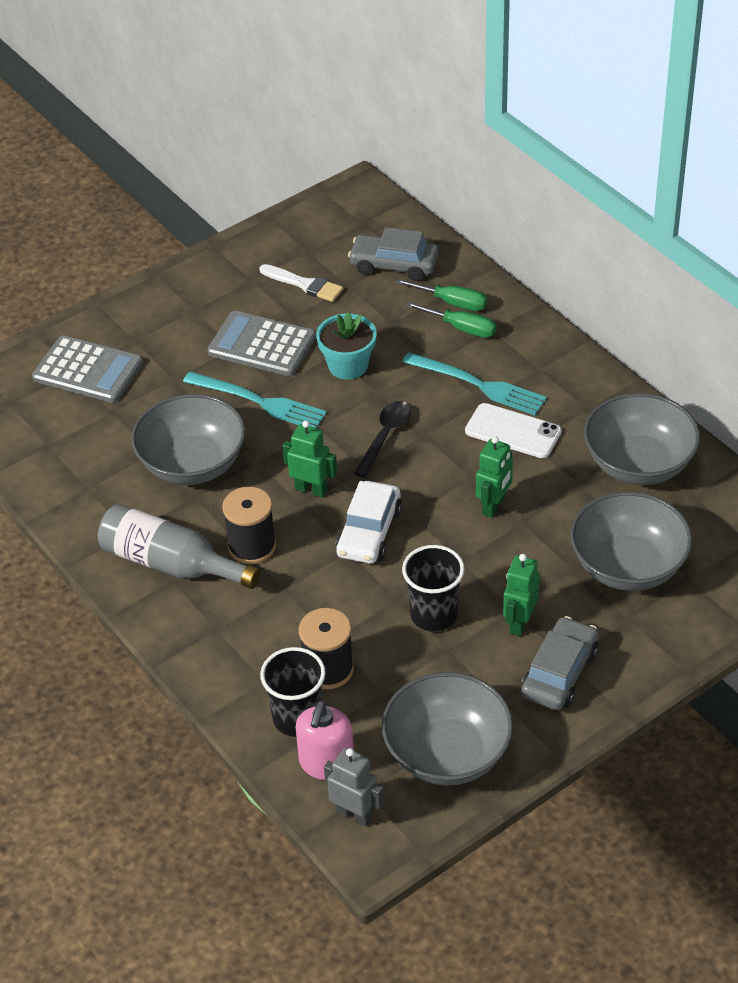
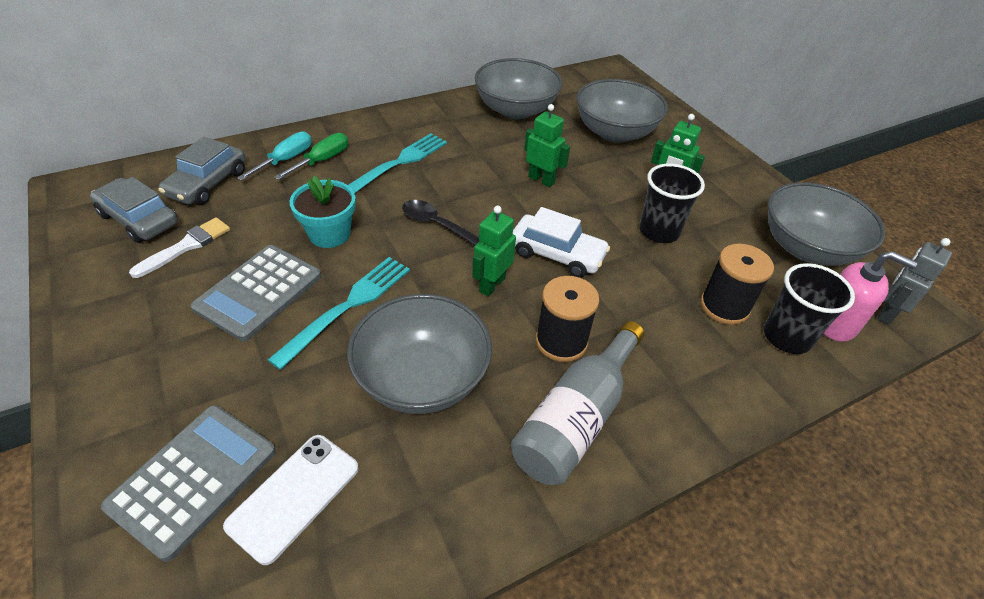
camera: 85 degrees left, 0 degrees up
(452, 302) = (285, 160): green screwdriver -> turquoise screwdriver
(513, 431) = (460, 156): white phone -> white phone (294, 496)
(559, 673) = (717, 179): grey car -> grey car (139, 219)

